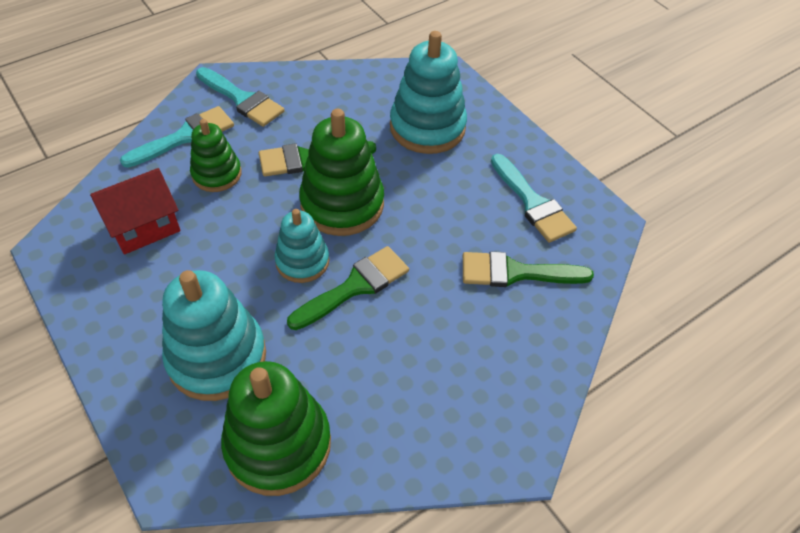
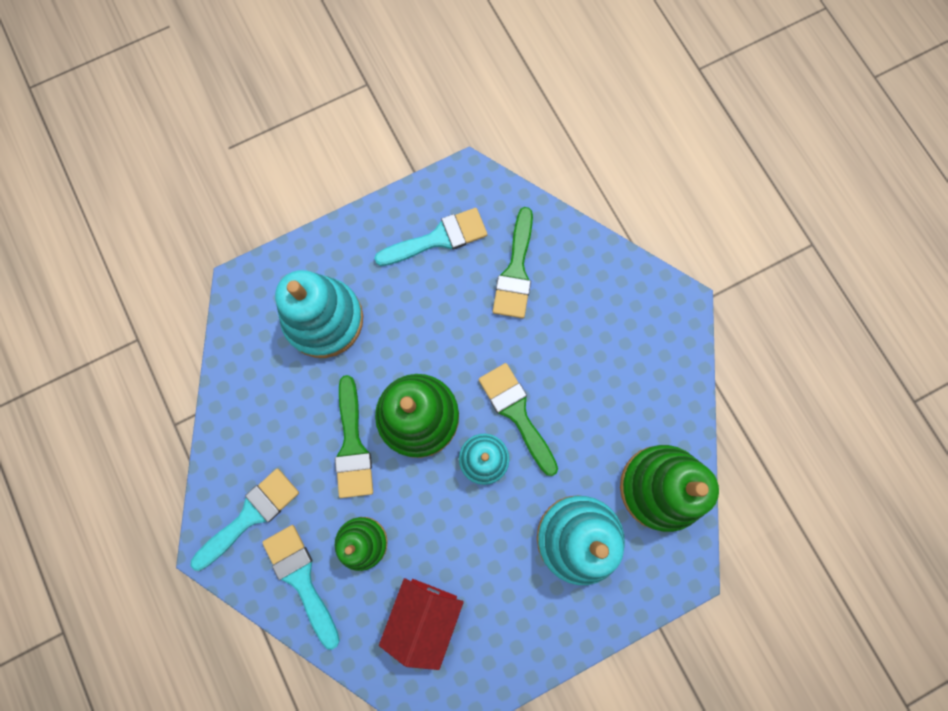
camera: 80 degrees left, 25 degrees up
(144, 226) = (424, 615): red house -> red house turned 45 degrees clockwise

